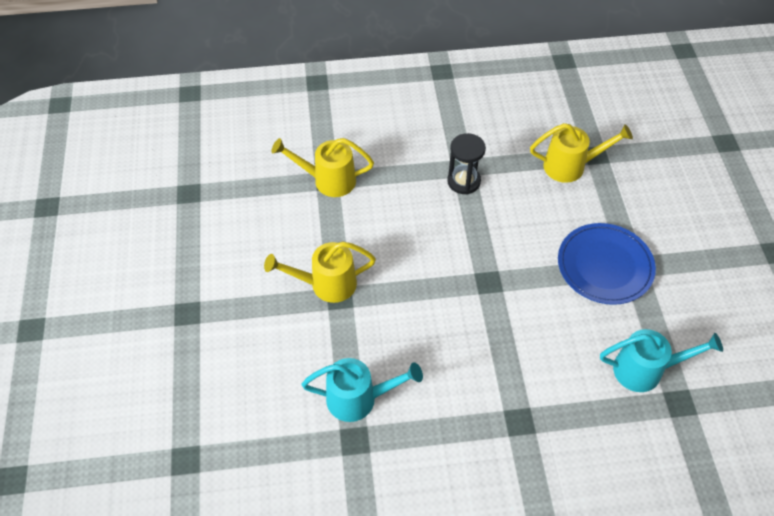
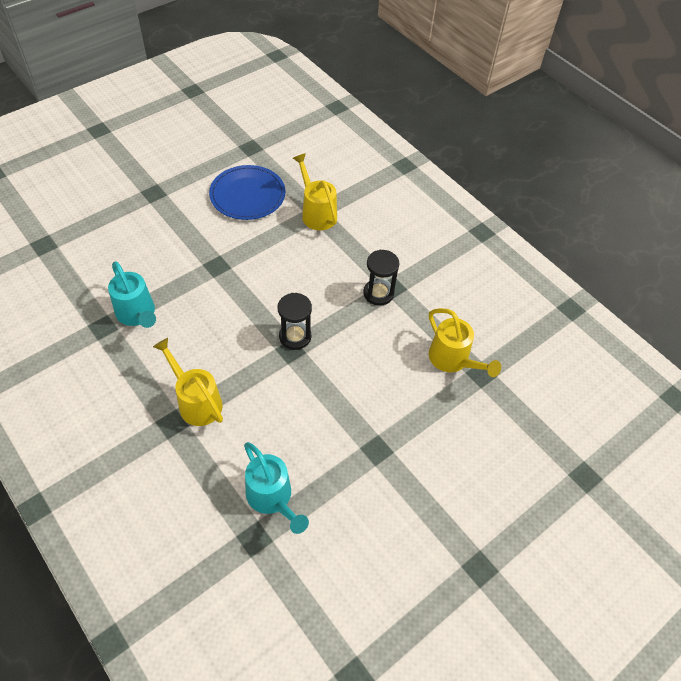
camera: 55 degrees right, 0 degrees up
(326, 284) = (223, 253): yellow watering can -> yellow watering can (196, 401)
(474, 270) = (295, 336): none -> black hourglass
(605, 266) = (362, 427): blue plate -> blue plate (247, 195)

